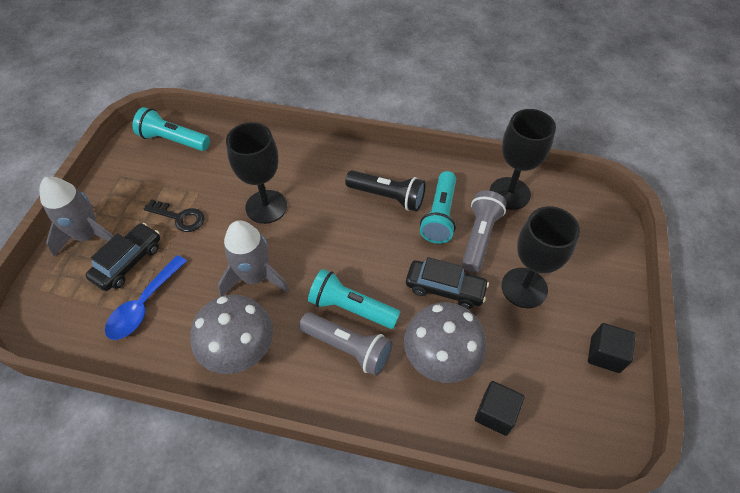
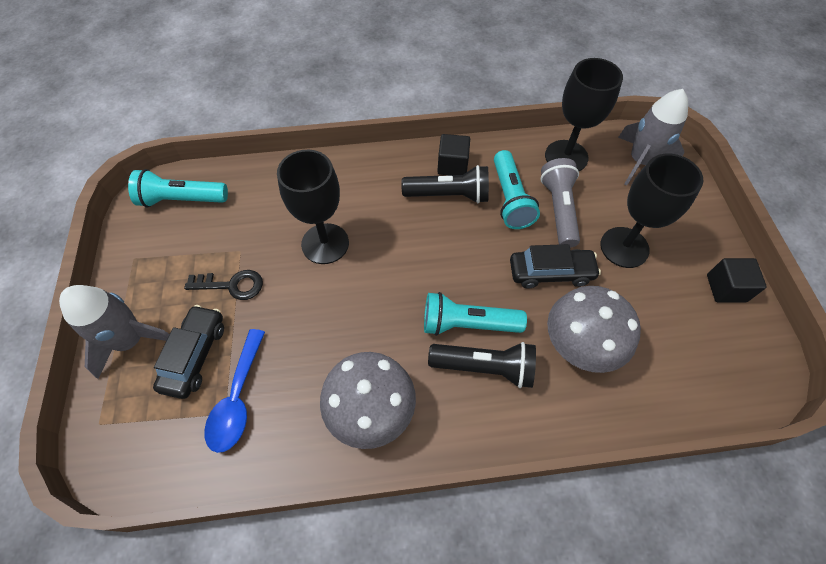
camera: 20 degrees left, 5 degrees up
(255, 277) = (350, 325): grey rocket -> grey rocket (640, 161)
(348, 348) = (485, 367): grey flashlight -> black flashlight
(495, 413) = (657, 382): black cube -> black cube (452, 165)

